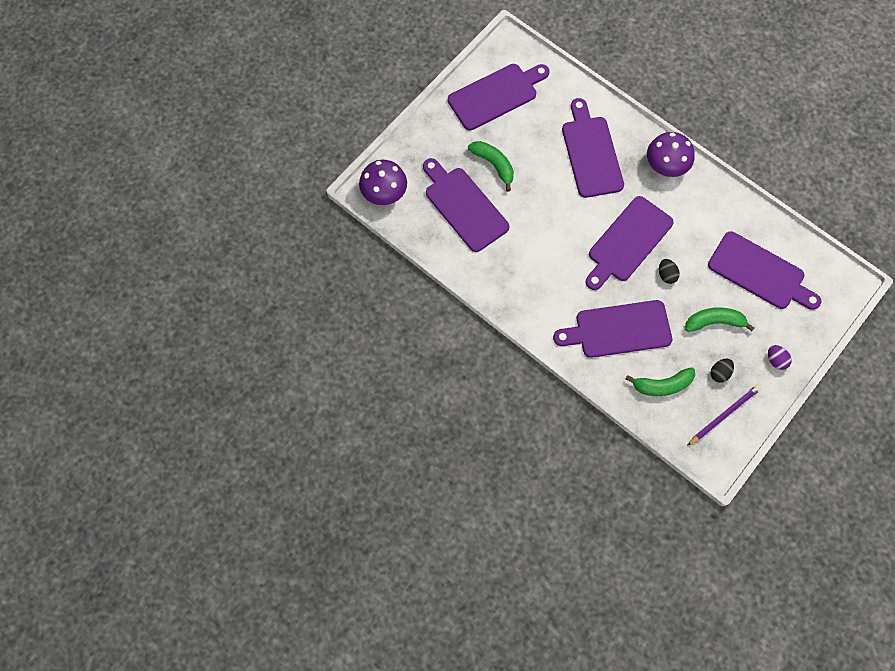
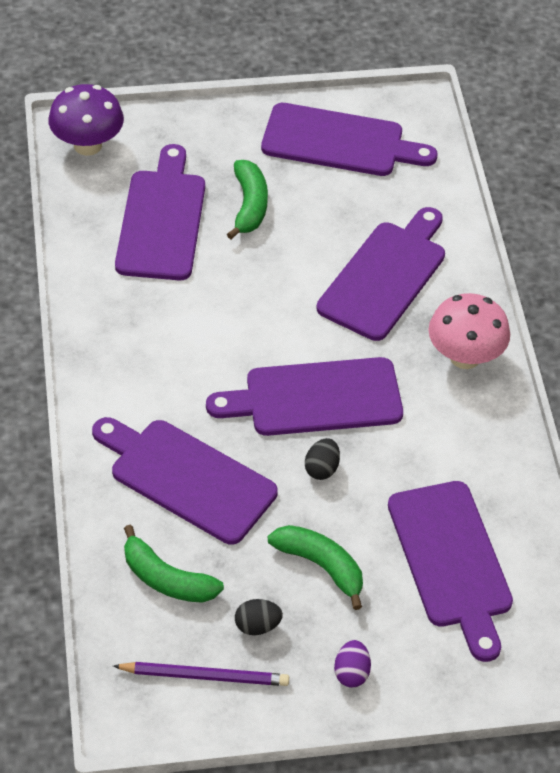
camera: 40 degrees right, 20 degrees down
(665, 166) = (465, 357): purple mushroom -> pink mushroom

